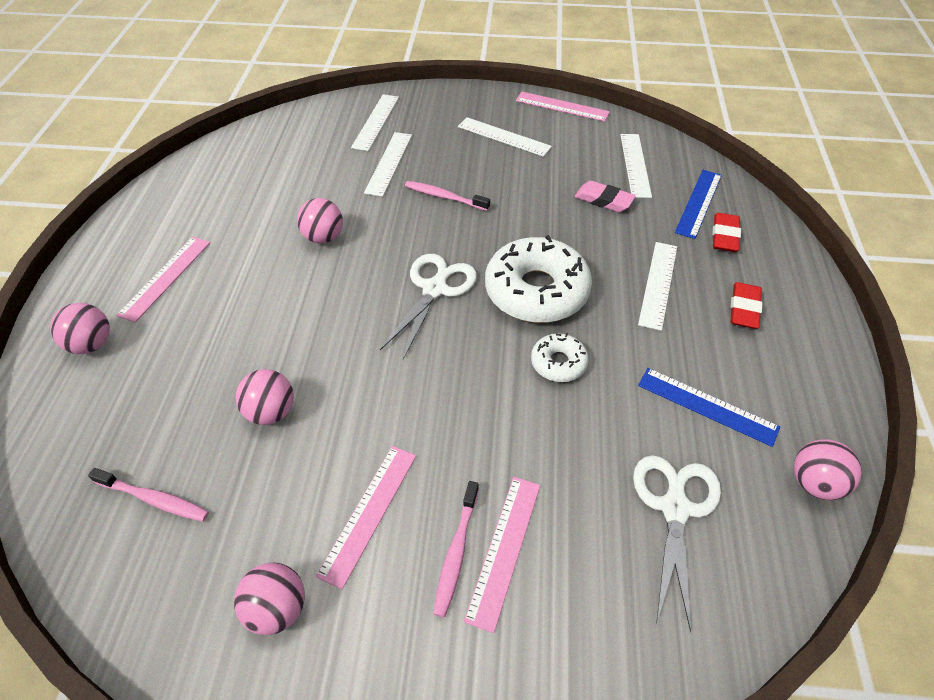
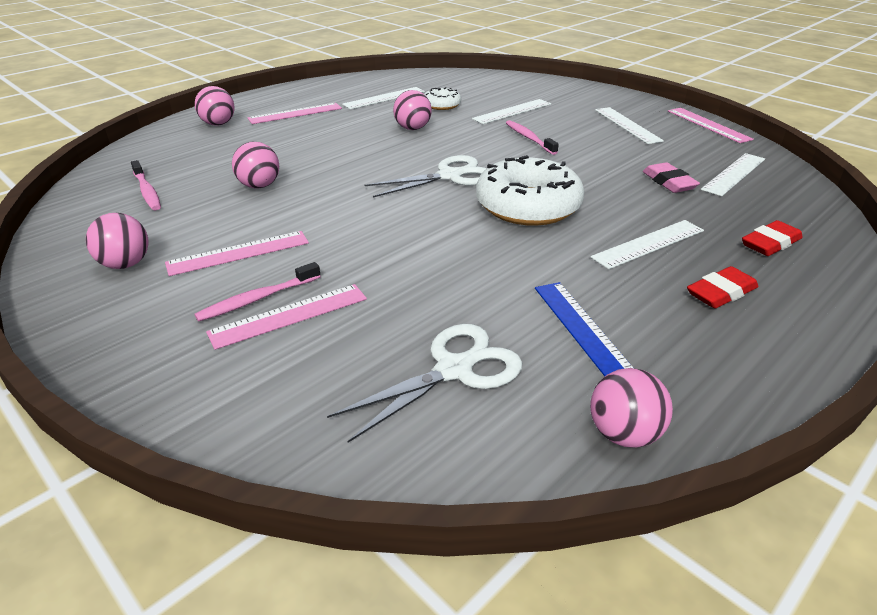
camera: 40 degrees right, 15 degrees down
(376, 122) = (533, 91): white ruler -> white ruler (384, 98)
(558, 363) = (485, 247): white donut -> white donut (441, 105)
(698, 203) = (771, 215): blue ruler -> none

